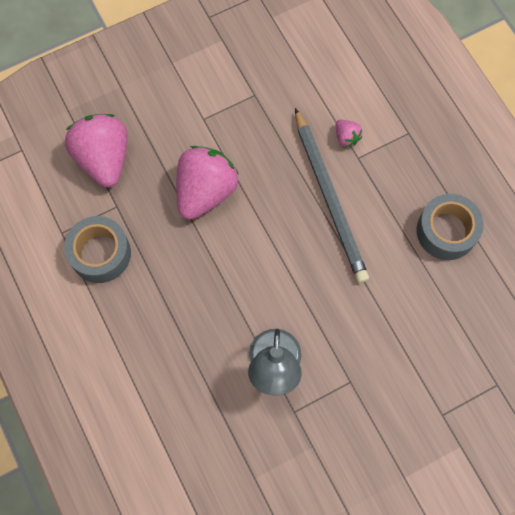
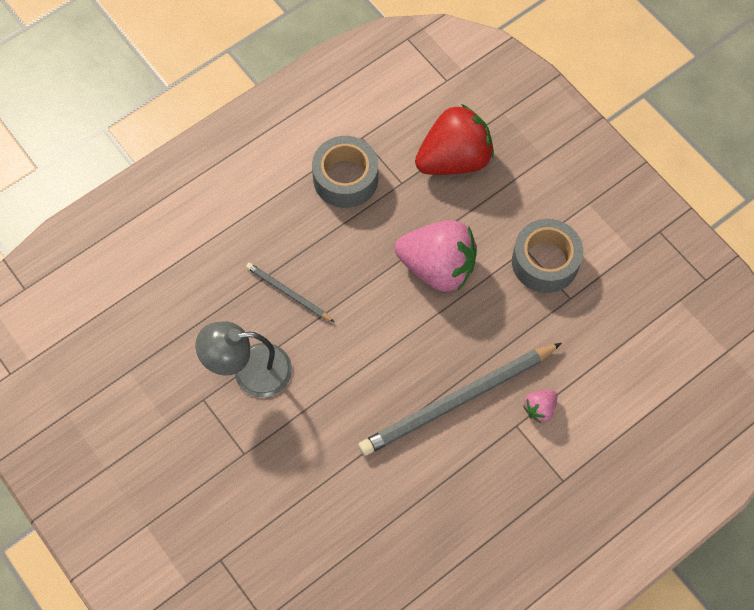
camera: 80 degrees right, 5 degrees down
(104, 158) = (454, 159): pink strawberry -> red strawberry
(204, 321) = (288, 293): none -> grey pencil
(446, 231) = (443, 540): grey tape -> grey tape (545, 262)

